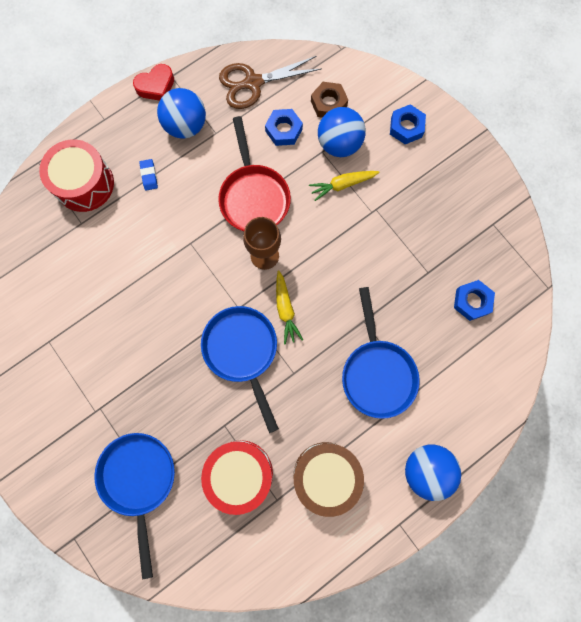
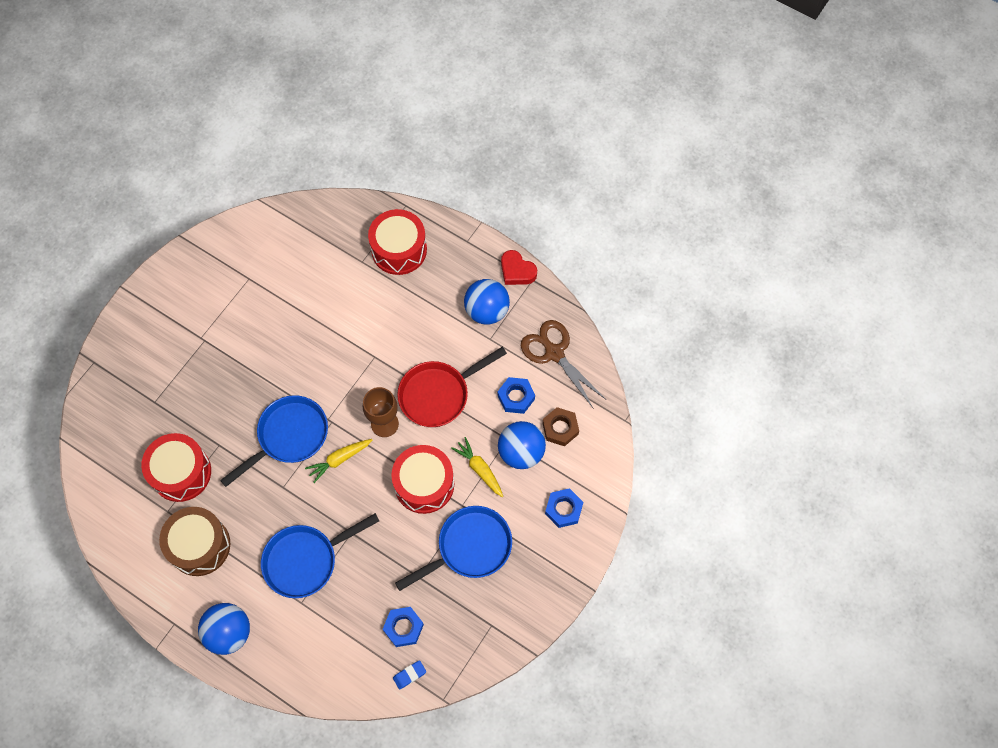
camera: 70 degrees right, 10 degrees down
(139, 480) = (153, 394): blue pan -> blue pan (469, 547)
(149, 176) = (426, 299): blue eraser -> blue eraser (409, 675)
(339, 239) = (424, 484): none -> red drum

